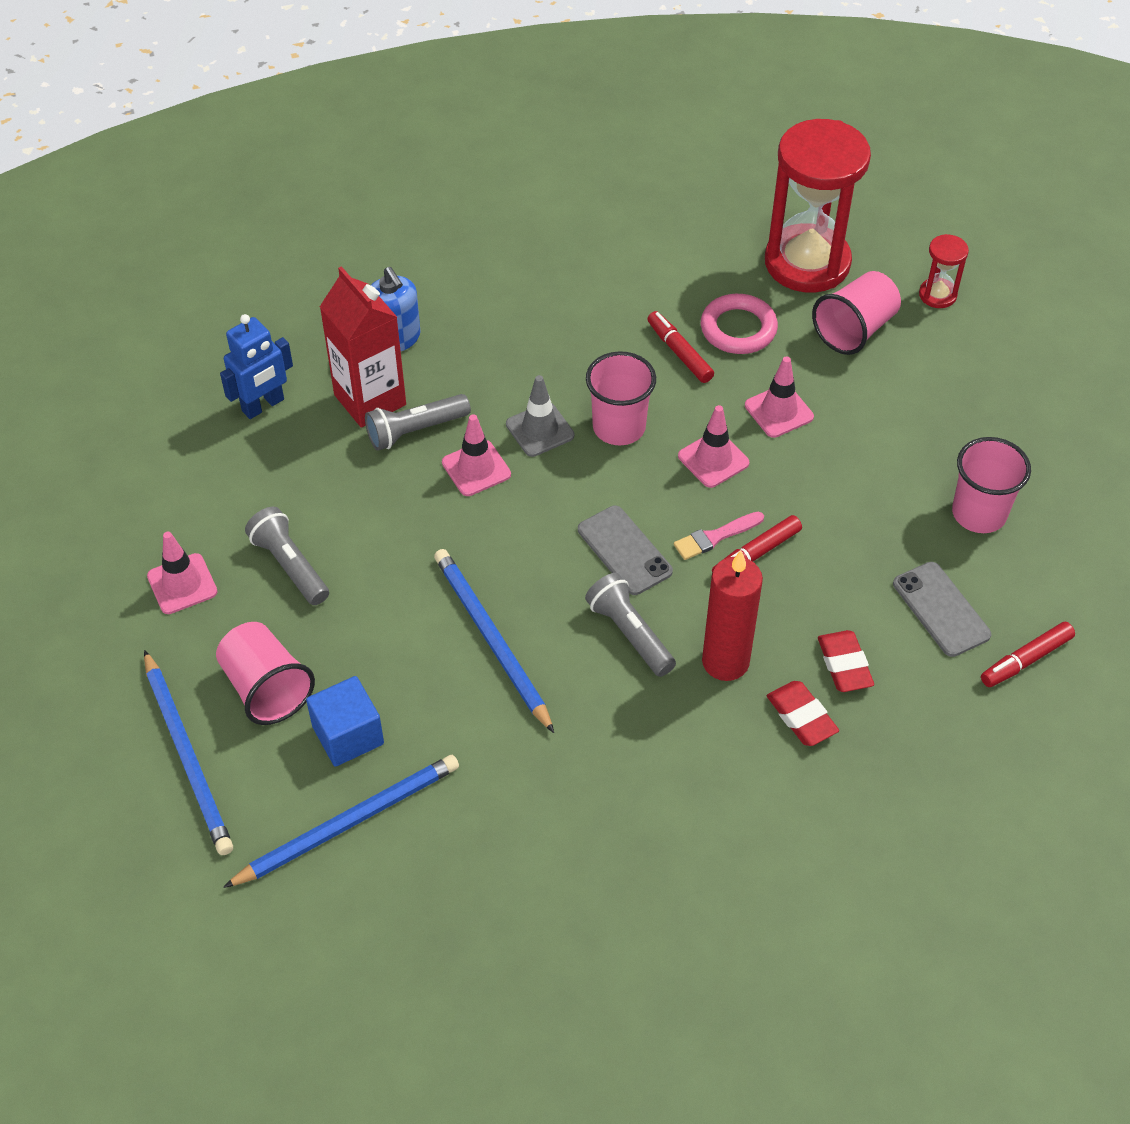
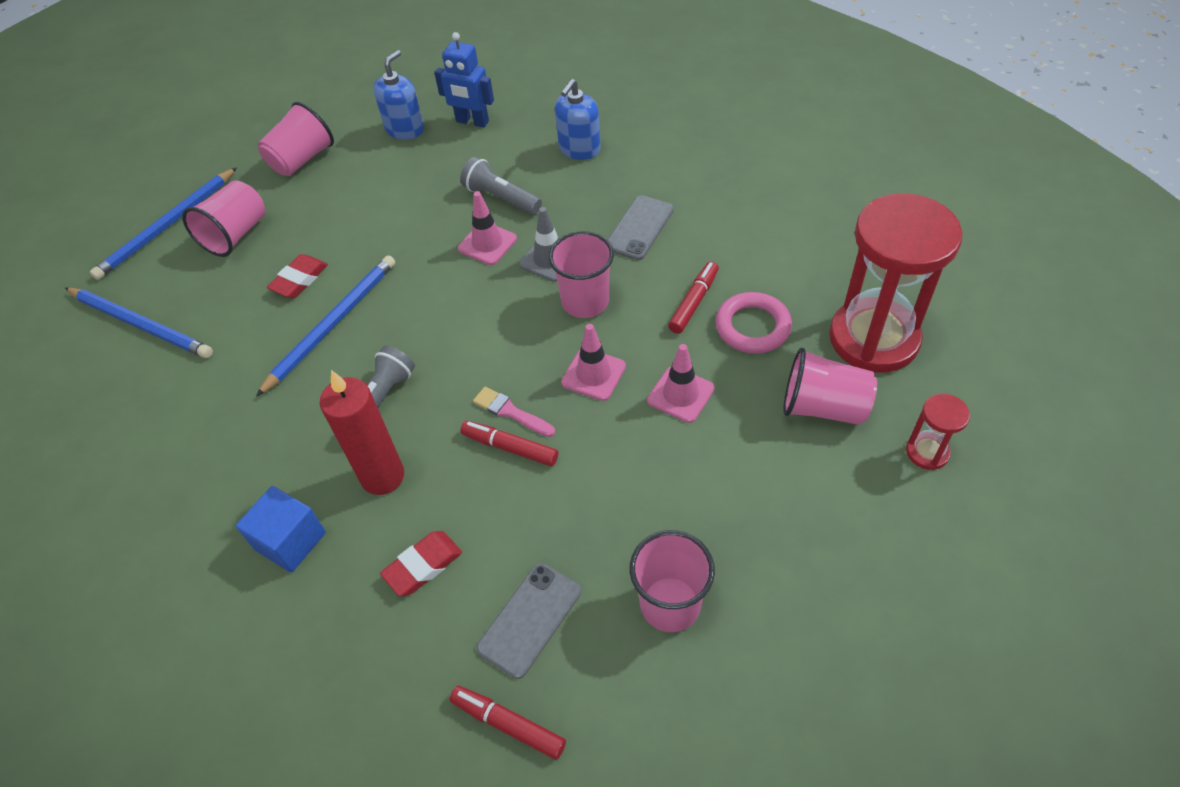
camera: 65 degrees right, 0 degrees up
(182, 584) = (302, 159): pink traffic cone -> pink cup
(218, 469) = (405, 129): none -> blue soap dispenser
(290, 566) = (343, 197): grey flashlight -> none
(348, 735) = (214, 290): blue cube -> blue cube (290, 541)
(370, 400) = (513, 164): red carton -> none
(624, 550) = (461, 361): grey phone -> grey phone (639, 228)
(801, 717) = (350, 557): red eraser -> red eraser (299, 280)

